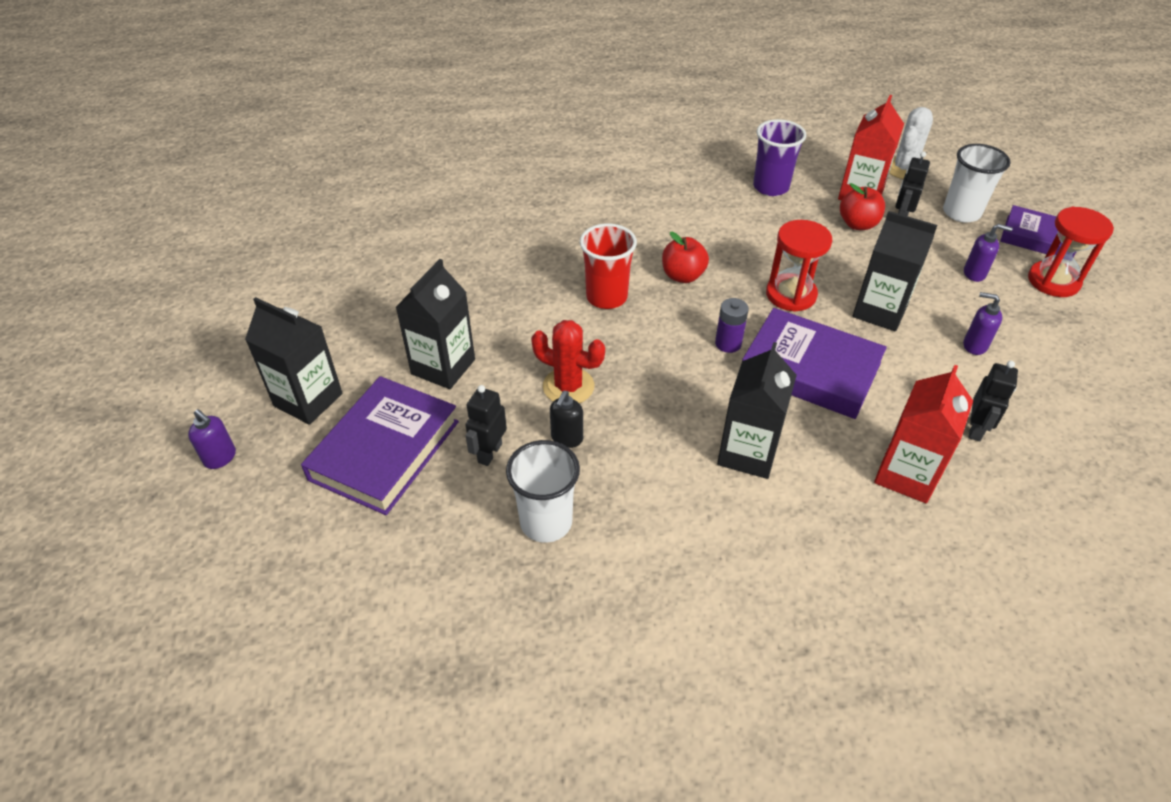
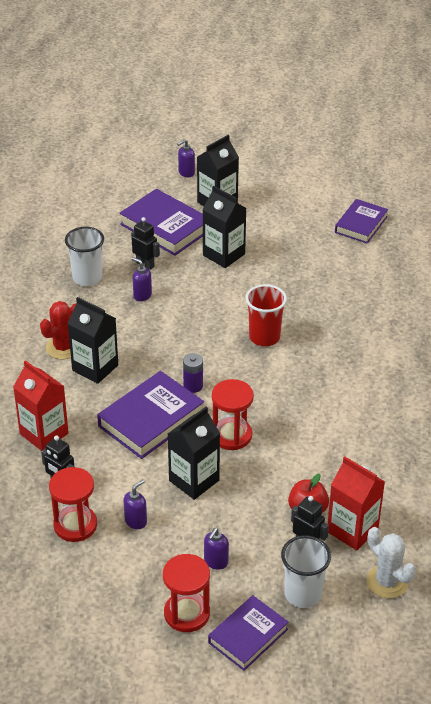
camera: 105 degrees right, 5 degrees down
(348, 248) = (361, 224): none -> purple book
(566, 438) = (142, 295): black soap dispenser -> purple soap dispenser
(568, 386) = (184, 303): red cactus -> red cactus (63, 347)
(683, 276) = (274, 382): red apple -> none
(770, 187) = (380, 470): purple cup -> none
(1024, 397) = (75, 525): none -> red hourglass

